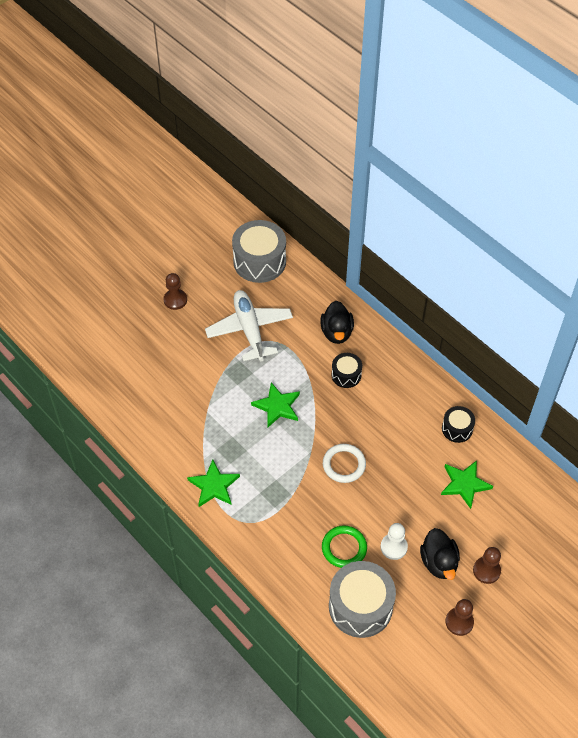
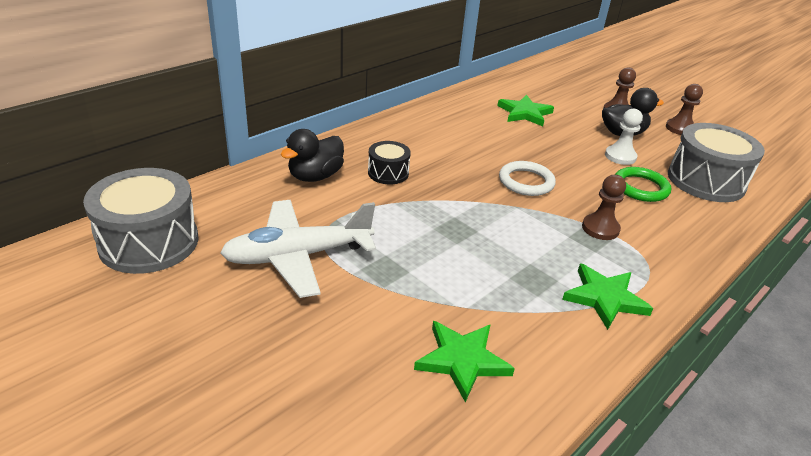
camera: 95 degrees left, 20 degrees down
(175, 300) = (204, 355): brown pawn -> brown pawn (600, 228)
(277, 406) = (446, 232): green star -> green star (462, 360)
(336, 332) = (315, 176): black duck -> black duck turned 135 degrees clockwise
(457, 429) = (457, 111): black drum -> none

